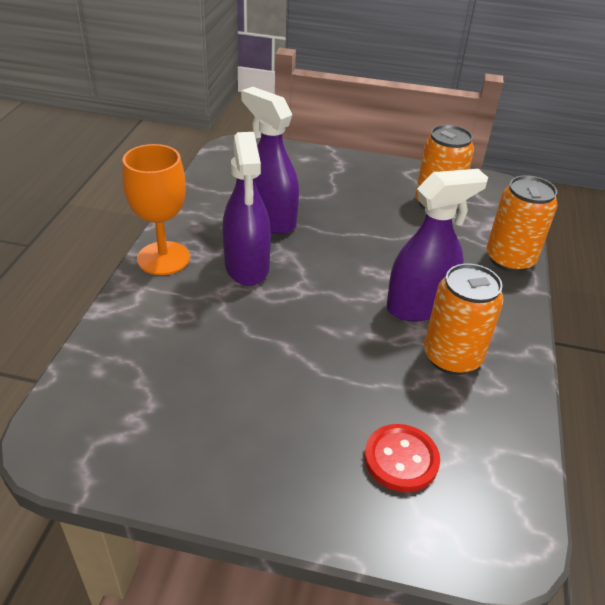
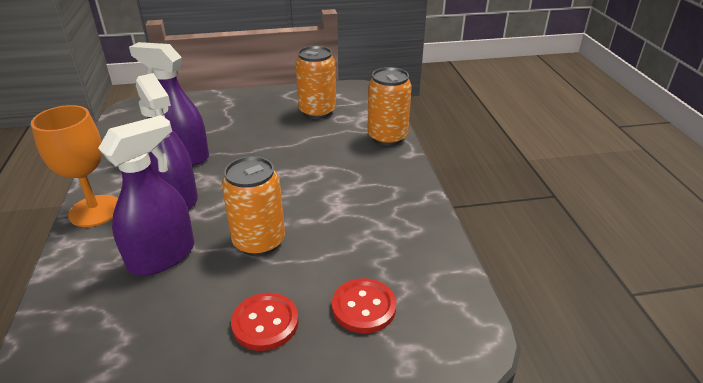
camera: 20 degrees left, 5 degrees down
(290, 439) = (265, 323): none -> red button
(419, 306) = (333, 188): purple spray bottle -> purple spray bottle (162, 256)
(452, 357) = (372, 218): orange can -> orange can (259, 241)

